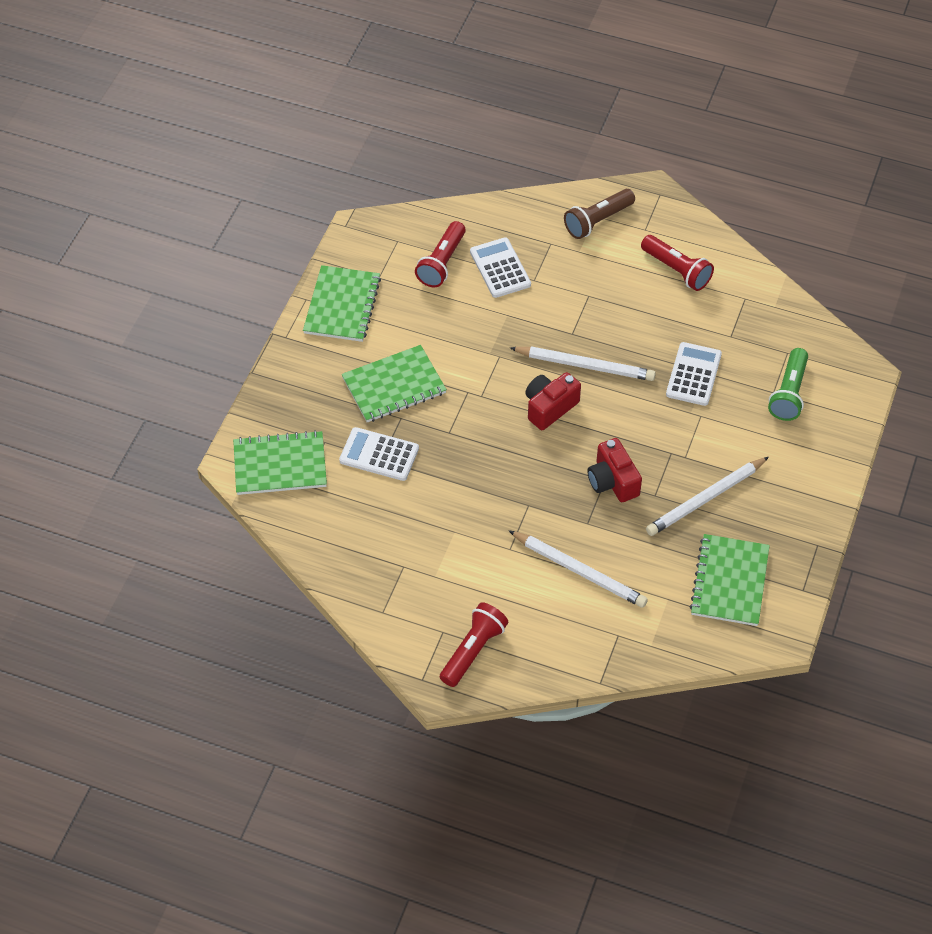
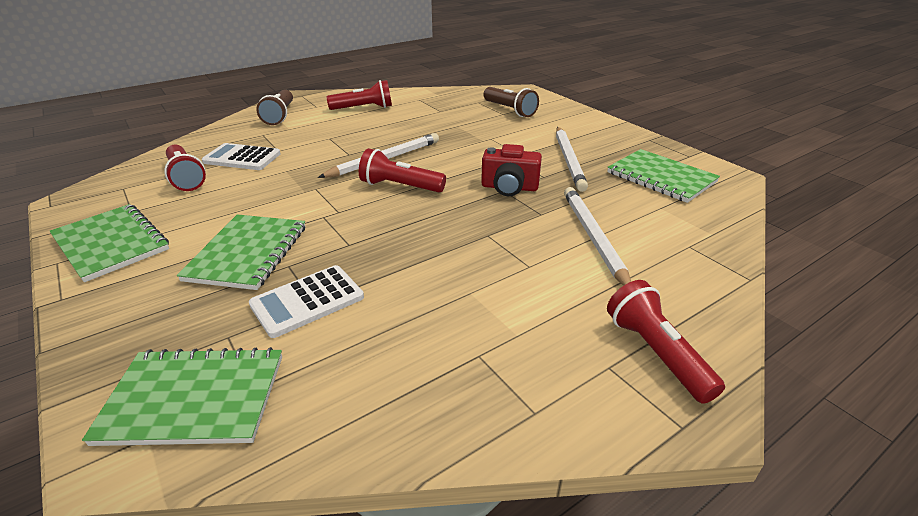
camera: 55 degrees left, 20 degrees down
(280, 465) = (194, 399): green notebook -> green notebook turned 60 degrees clockwise
(549, 407) = (400, 186): red camera -> red flashlight
(579, 571) = (593, 238): white pencil -> white pencil turned 75 degrees counterclockwise
(693, 374) = (453, 129): white calculator -> none
(789, 393) = (510, 110): green flashlight -> brown flashlight

